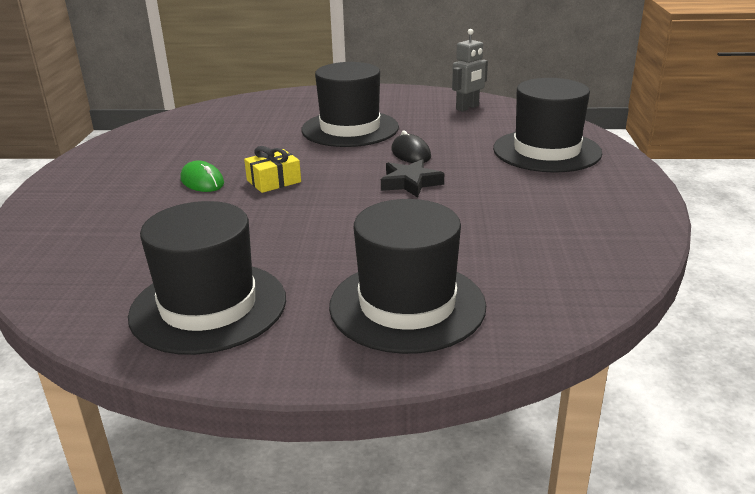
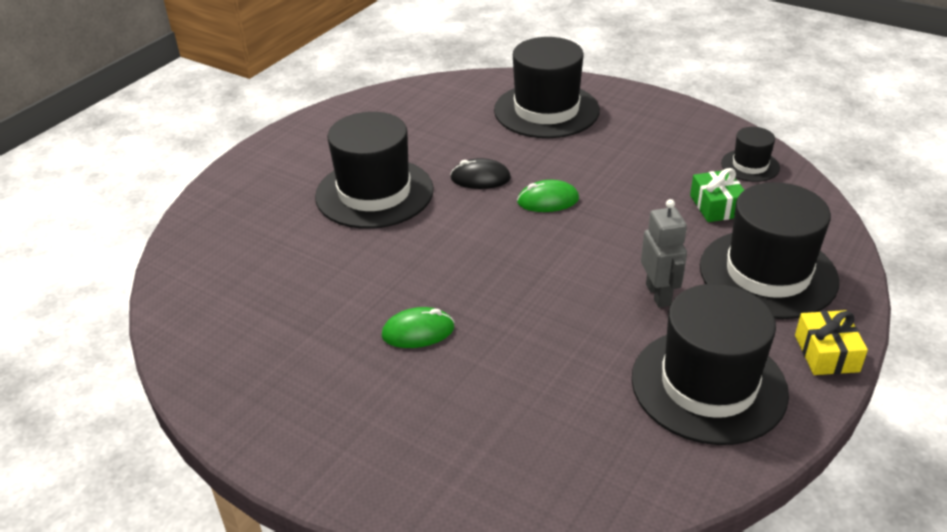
camera: 60 degrees left, 10 degrees up
(274, 181) = (466, 280): yellow gift -> yellow gift (826, 353)
(410, 183) = (548, 200): black star -> green mouse
(467, 108) = (399, 109): grey robot -> grey robot (658, 294)
(495, 255) = (716, 206): none -> green gift
(596, 258) = (750, 165): none -> black hat

